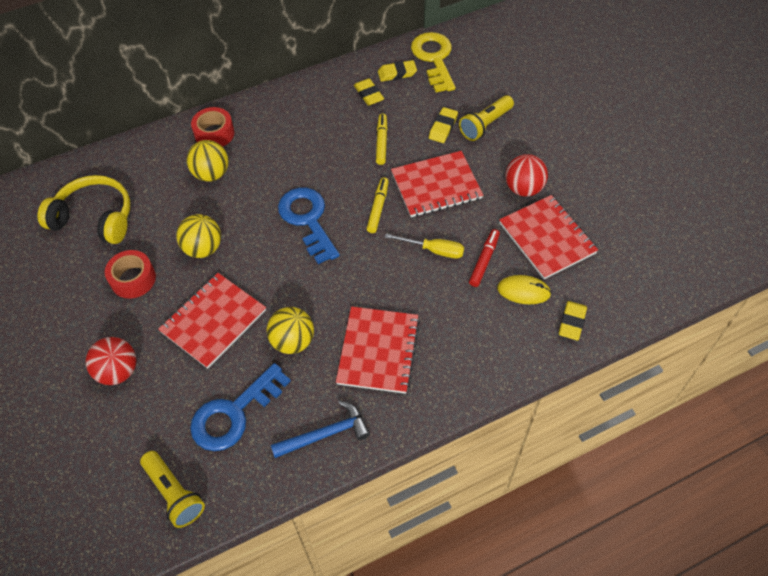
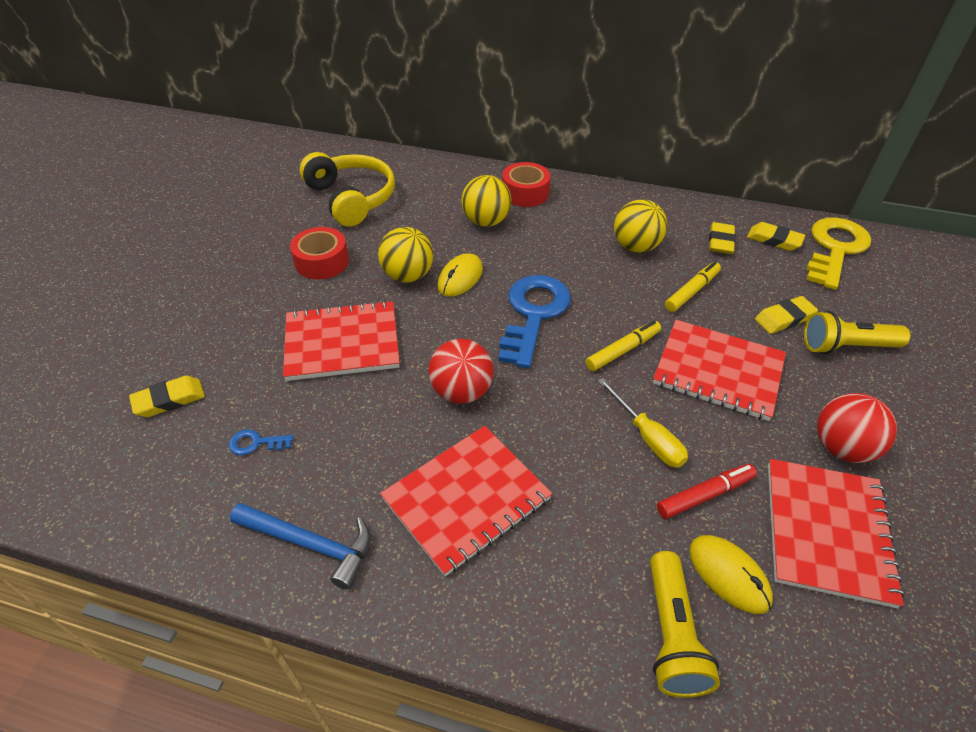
camera: 40 degrees right, 10 degrees down
(118, 371) = (217, 326): red ball -> red ball (461, 391)
(174, 493) = (116, 475): yellow flashlight -> yellow flashlight (671, 634)
(234, 413) = (256, 443): blue key -> blue key, size x0.41
(238, 226) = (460, 278): none -> yellow mouse
(293, 341) = (390, 417): yellow ball -> yellow ball (635, 247)
(572, 322) = (770, 678): yellow eraser -> yellow eraser (169, 400)

